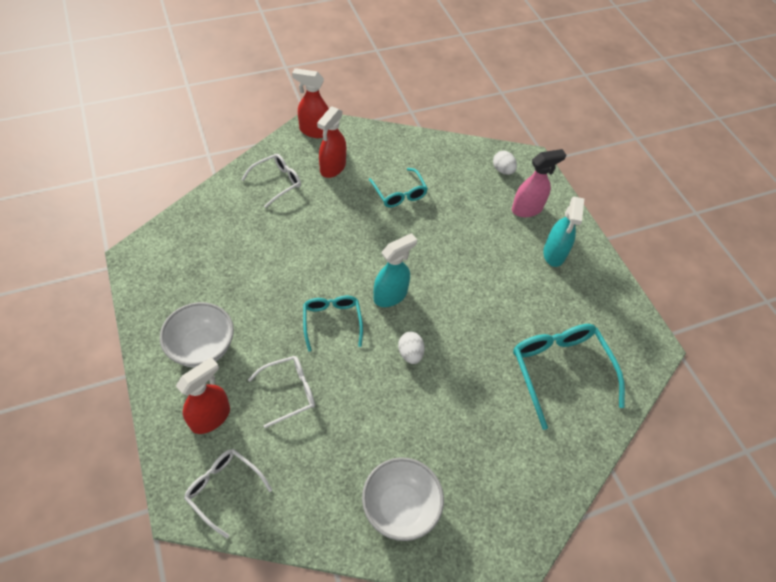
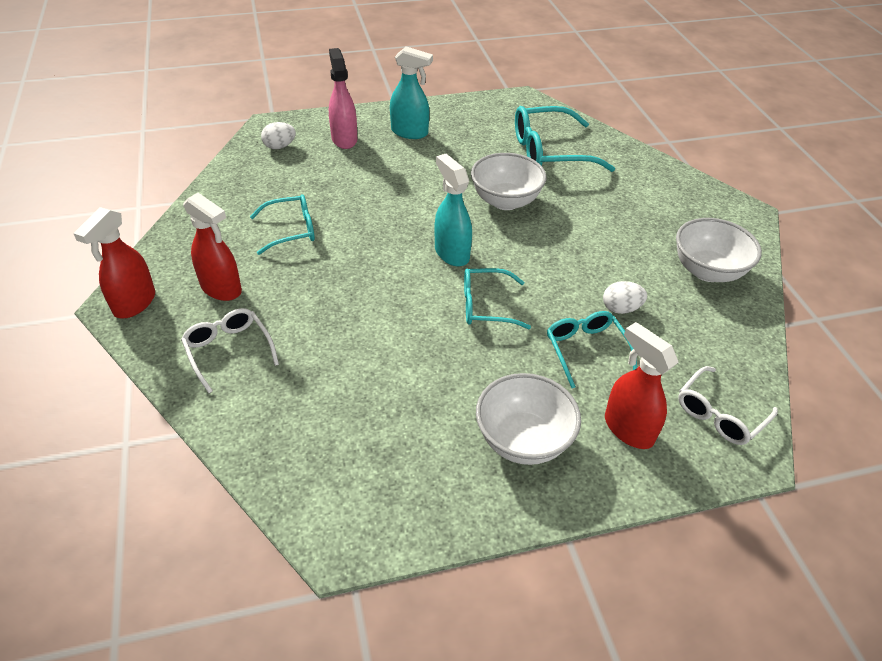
camera: 80 degrees left, 10 degrees down
(289, 392) = (586, 350): white glasses -> turquoise glasses
(410, 353) = (531, 246): white egg -> white egg (621, 308)
(469, 333) = (505, 201): none -> white bowl

